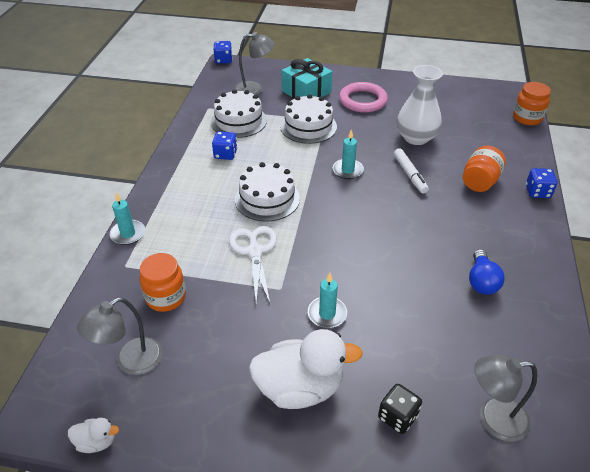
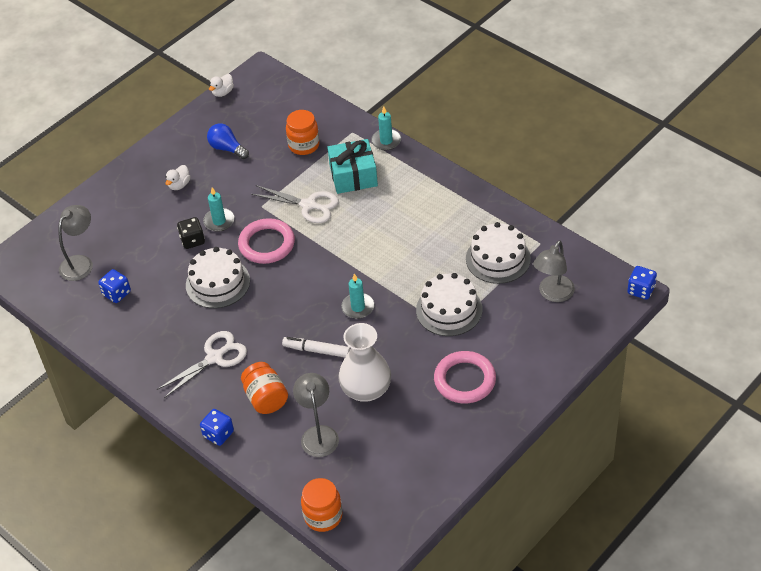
camera: 125 degrees right, 5 degrees up
(131, 362) = (264, 117): grey lamp -> grey lamp (318, 434)
(225, 154) = (448, 230): blue dice -> blue dice (117, 293)
(267, 199) = (363, 235): white cake -> white cake (217, 283)
(300, 388) = (179, 185): white duck -> white duck, size x0.45
(306, 92) = (517, 337): turquoise gift -> turquoise gift (353, 176)
(327, 259) = (267, 244): none -> pink ring
(397, 417) = (122, 220): black dice -> black dice (192, 240)
(479, 230) = (214, 357): none -> white scissors
(481, 281) = (169, 324): blue light bulb -> blue light bulb (227, 148)

